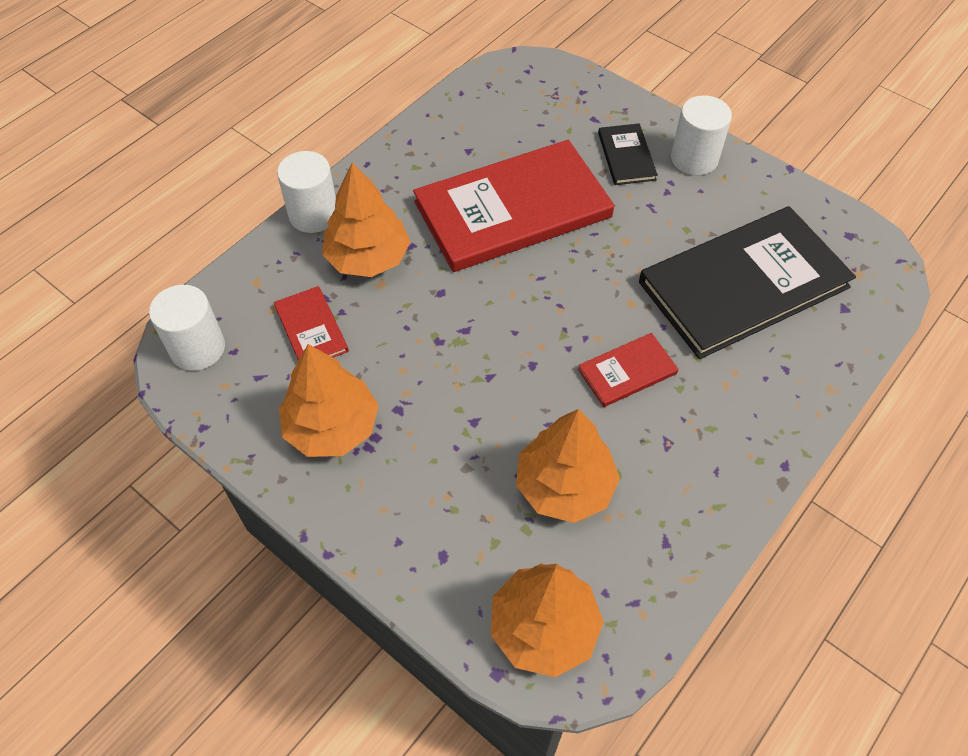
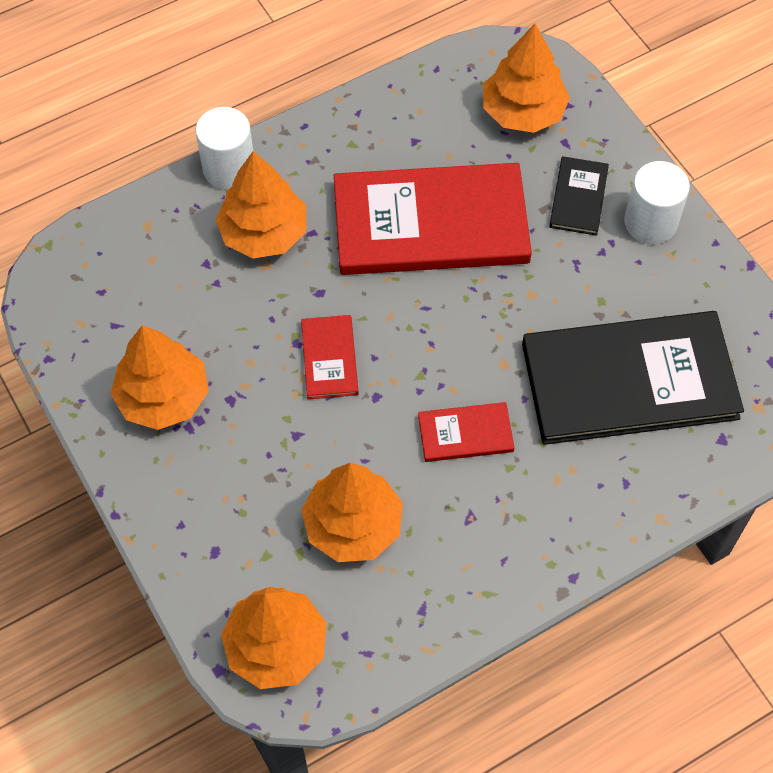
camera: 20 degrees right, 5 degrees up
(197, 348) = (69, 278): white cylinder -> none
(311, 329) = (181, 292): red book -> red book (329, 358)
(548, 105) = (523, 112): none -> orange tree

